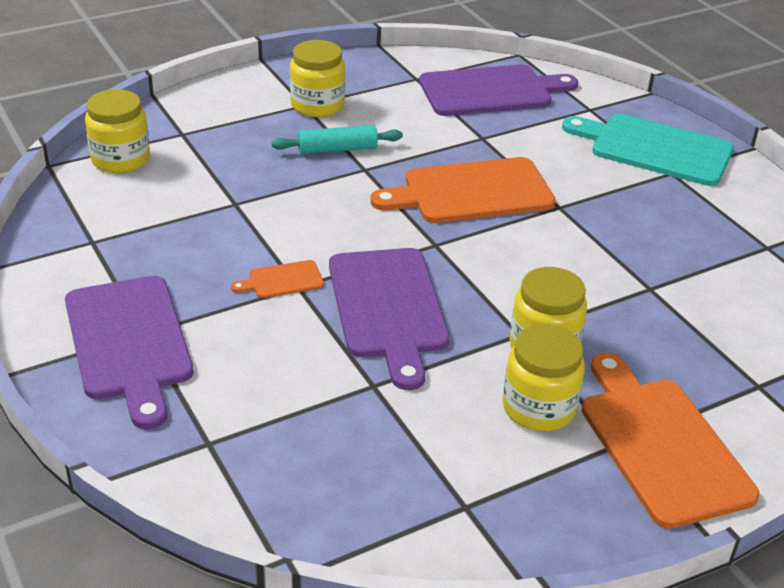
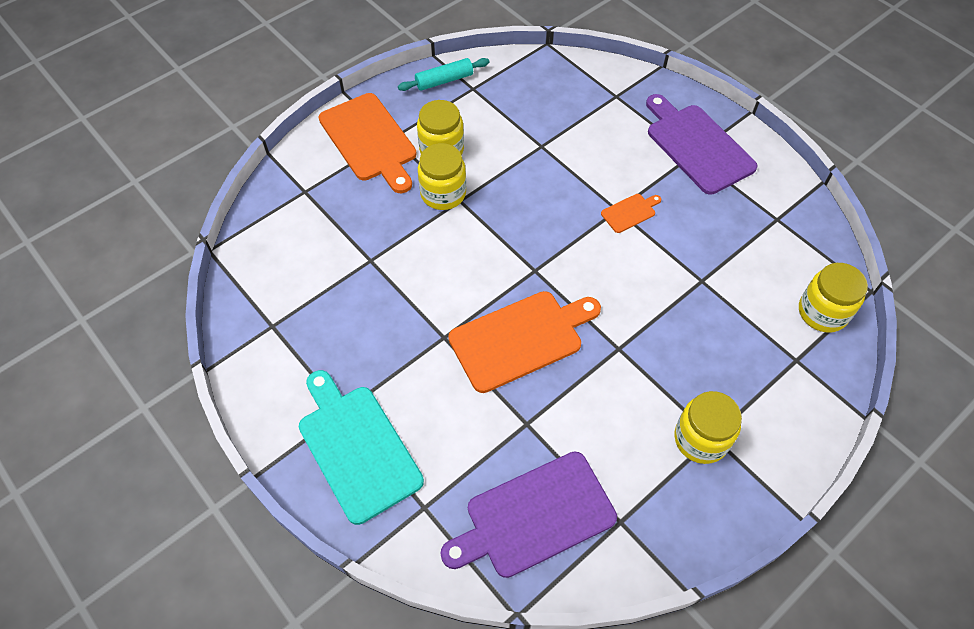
camera: 170 degrees right, 20 degrees up
(337, 149) = (653, 371): turquoise rolling pin -> turquoise rolling pin (444, 80)
(388, 308) = (551, 204): purple cutting board -> none
(655, 149) = (357, 448): turquoise cutting board -> turquoise cutting board turned 135 degrees counterclockwise

